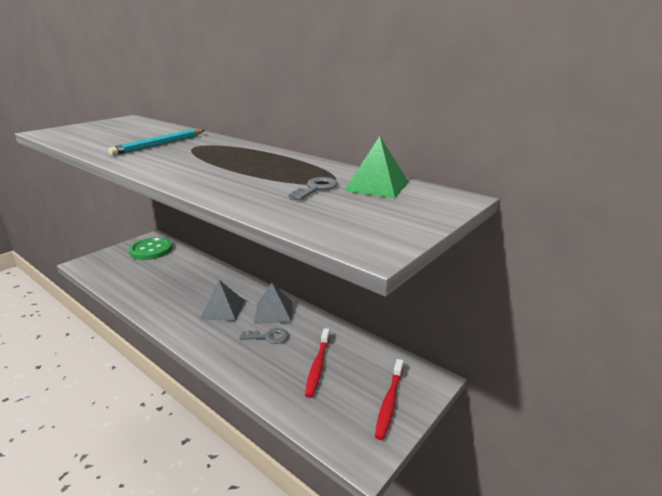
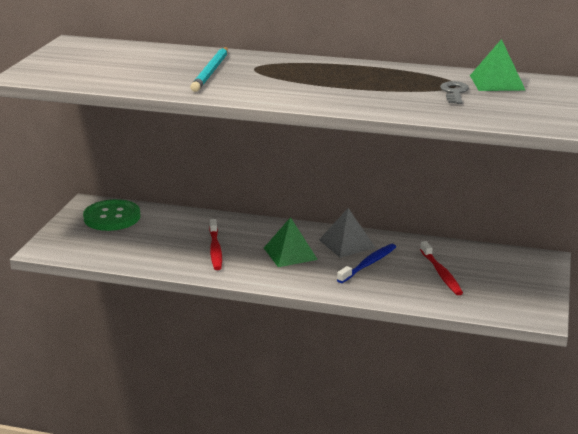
camera: 25 degrees left, 0 degrees up
(222, 309) = (290, 253): grey pyramid -> green pyramid
(268, 337) = (368, 264): grey key -> blue toothbrush
(389, 402) = (526, 282): red toothbrush -> red toothbrush (215, 250)

